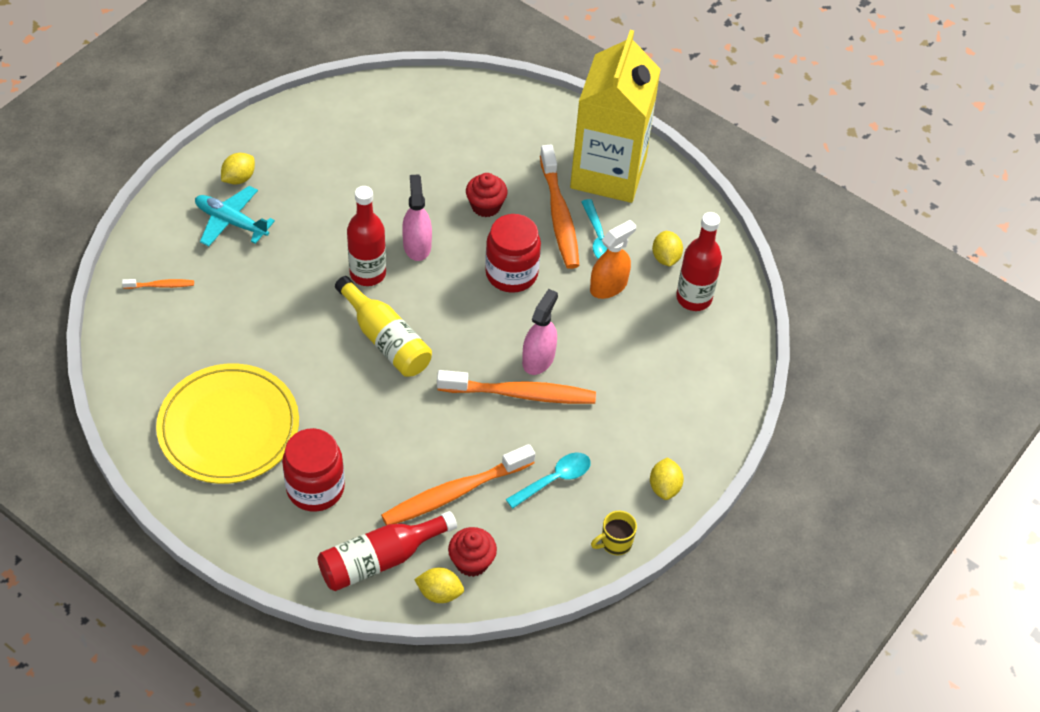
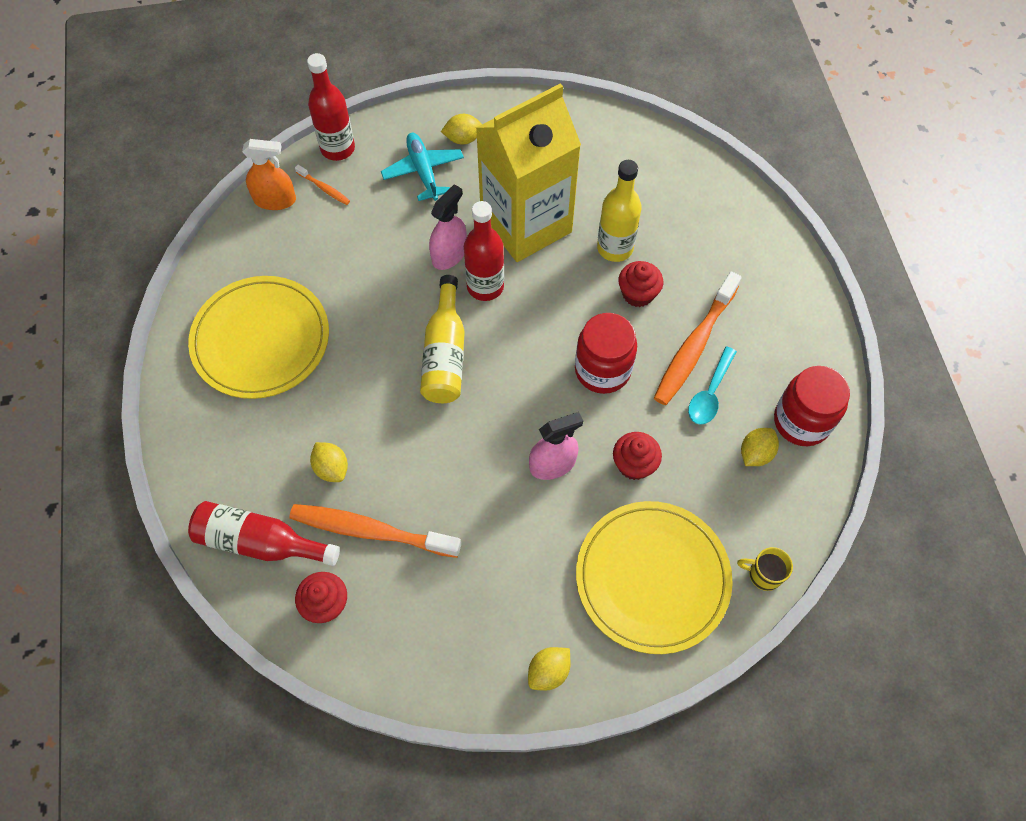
camera: 45 degrees right, 10 degrees up
(315, 488) = (272, 440): red jar -> red jar (801, 421)
(417, 245) = (547, 289): pink spray bottle -> pink spray bottle (449, 254)
(438, 185) = (615, 248): none -> yellow bottle
(439, 593) = (275, 610): yellow lemon -> yellow lemon (331, 468)
(521, 394) = (507, 485): orange toothbrush -> none
(554, 479) = (461, 586): turquoise spoon -> none
(593, 320) = (634, 464): none -> red cupcake
(608, 173) = (776, 336): yellow carton -> yellow carton (526, 224)
(608, 286) = (677, 442): orange spray bottle -> orange spray bottle (275, 200)
(615, 543) = (456, 688): yellow mug -> yellow mug (763, 574)
(674, 381) = (652, 578): none -> yellow plate
(694, 298) = (746, 511): red bottle -> red bottle (338, 148)

